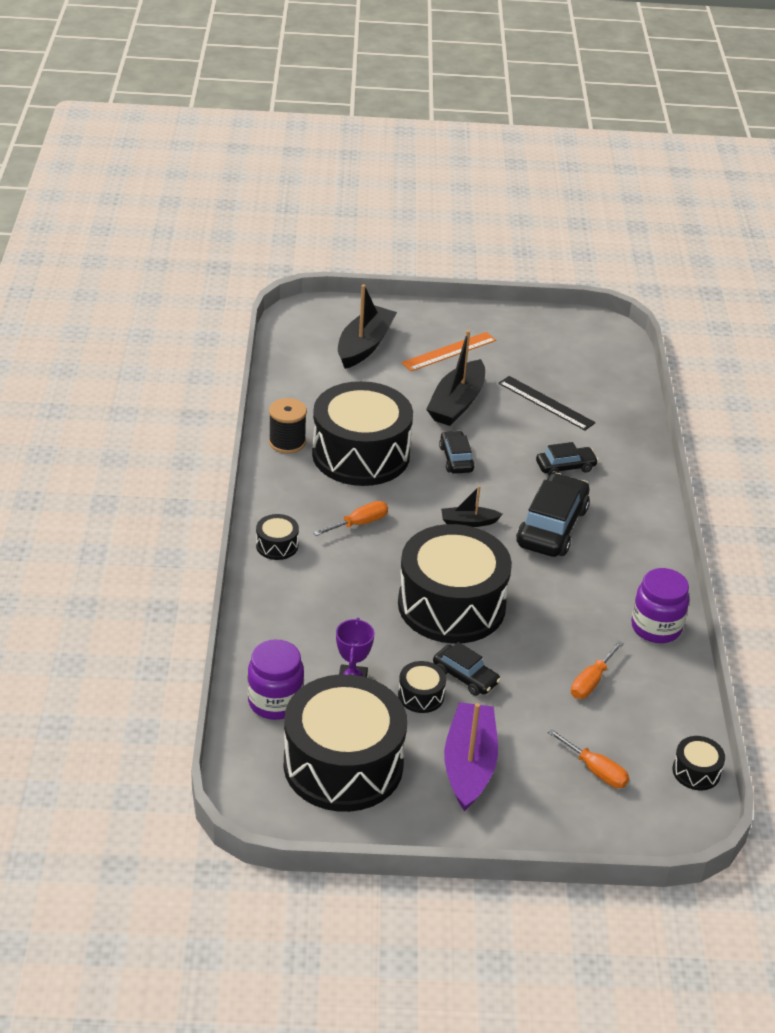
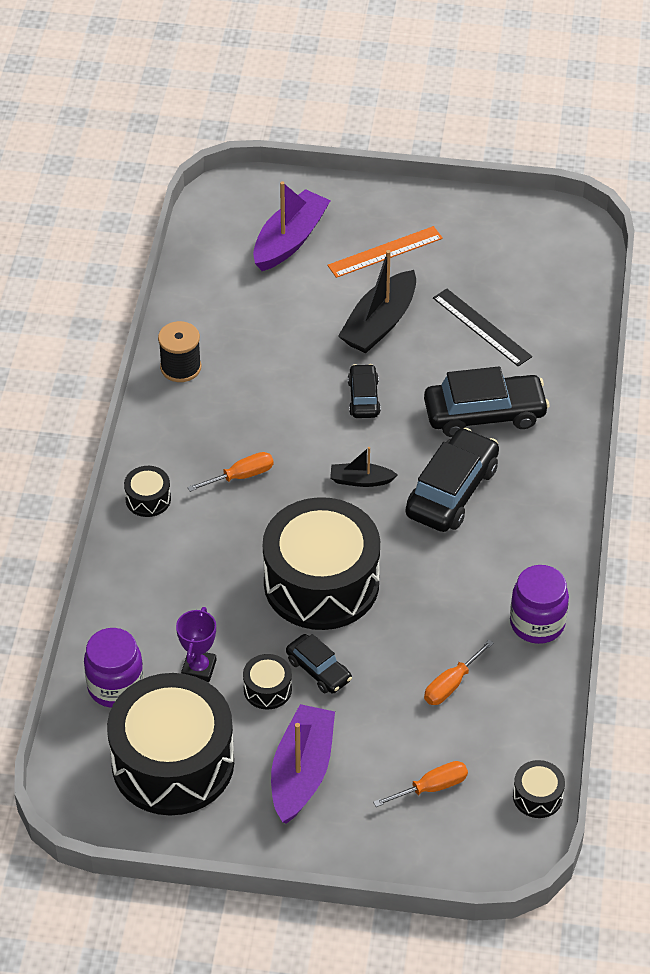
camera: 10 degrees right, 10 degrees up
(361, 454) = (259, 387): black drum -> none
(364, 346) = (290, 240): black boat -> purple boat
(565, 467) = (484, 414): black car -> black car, size x1.80
(595, 770) = (431, 787): orange screwdriver -> orange screwdriver turned 75 degrees counterclockwise

